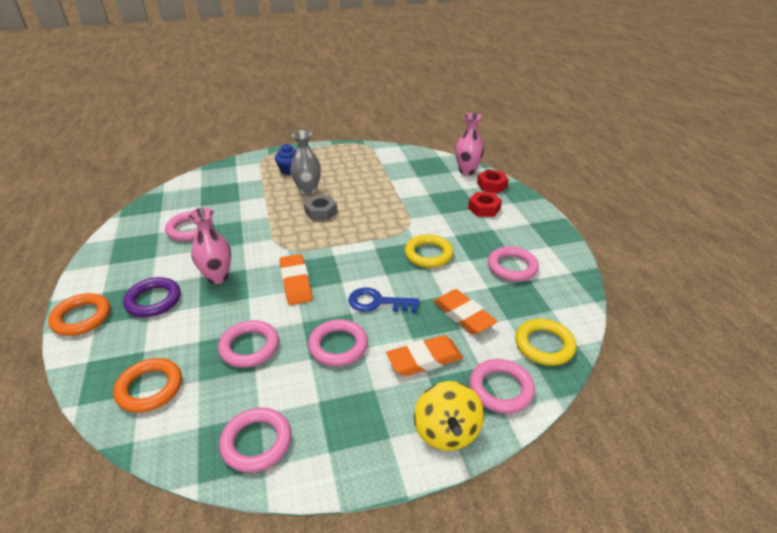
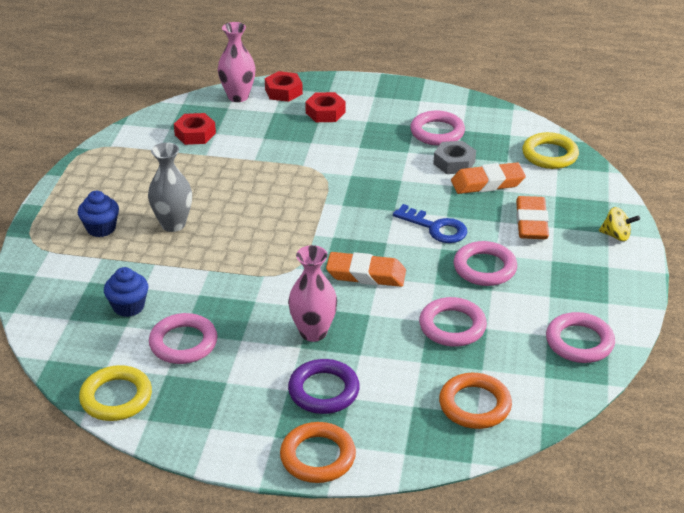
camera: 65 degrees left, 0 degrees up
(219, 201) = (128, 306): none -> blue cupcake
(321, 212) = (235, 225): grey nut -> grey nut (454, 163)
(377, 302) = (436, 228): blue key -> blue key turned 90 degrees counterclockwise
(409, 170) = (195, 134): none -> red nut
(428, 254) = (380, 173): yellow ring -> yellow ring (116, 397)
(446, 432) = (616, 235): yellow spinning top -> yellow spinning top, size x0.59
(501, 389) = (586, 194): pink ring -> none

